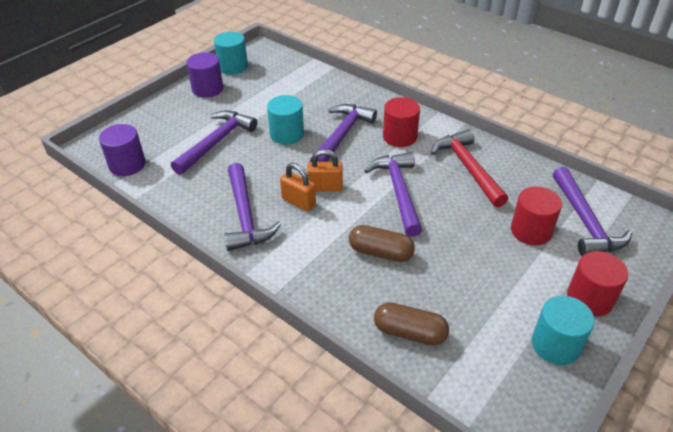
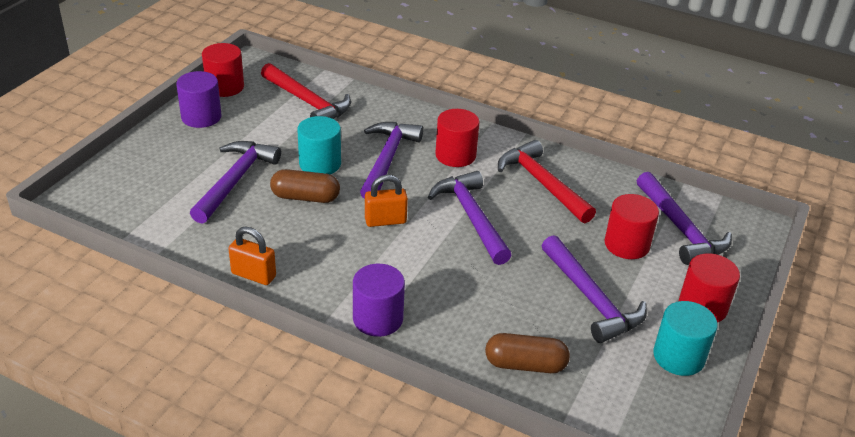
camera: 15 degrees left, 5 degrees down
(127, 165) = (129, 218): purple cylinder -> purple cylinder (378, 319)
(233, 67) = (225, 87): turquoise cylinder -> red cylinder
(245, 215) = (300, 262): purple hammer -> purple hammer (591, 298)
(292, 83) = (307, 102): none -> red hammer
(298, 202) = (359, 240): orange padlock -> orange padlock (253, 275)
(380, 252) = (470, 285): brown capsule -> brown capsule (305, 197)

